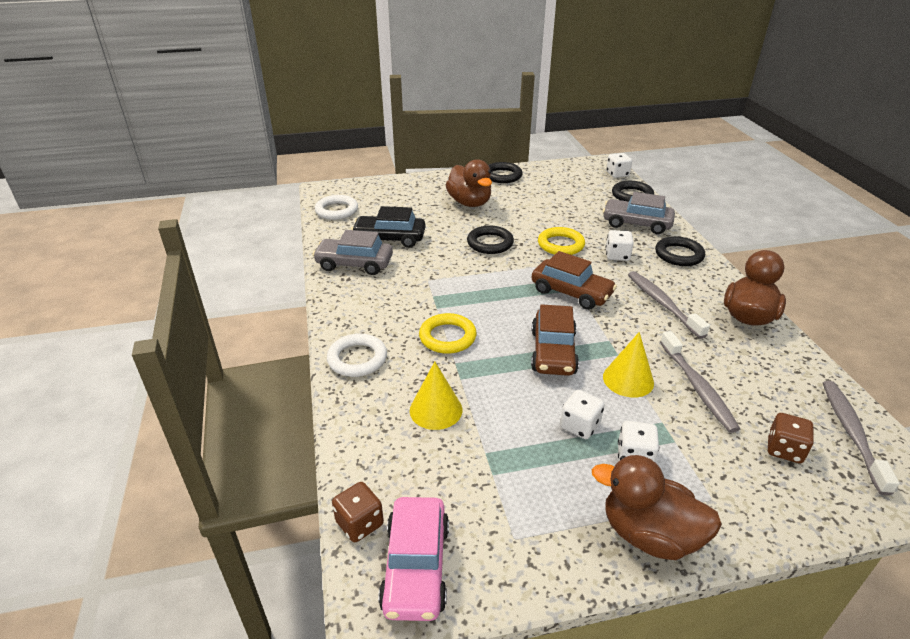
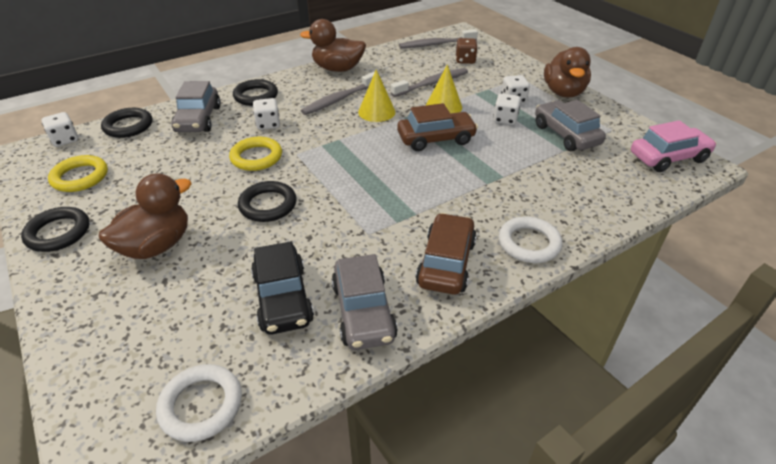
camera: 110 degrees left, 5 degrees up
(359, 523) = (670, 186): brown dice -> none
(436, 410) = (547, 180): yellow cone -> yellow cone (376, 112)
(447, 337) = (456, 195): yellow ring -> yellow ring (80, 177)
(520, 473) = (566, 135): none -> grey car
(571, 292) = (345, 141): brown car -> brown car (446, 263)

